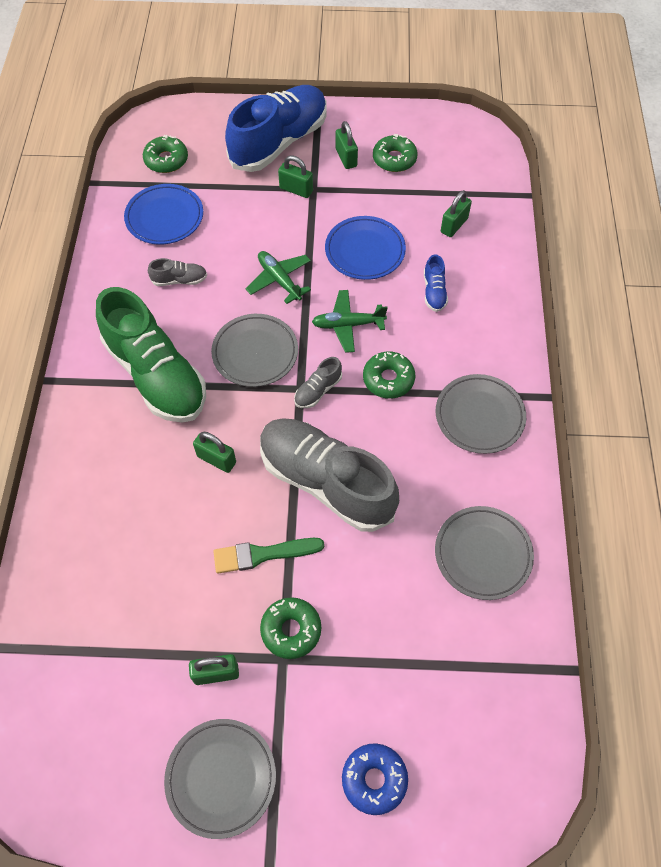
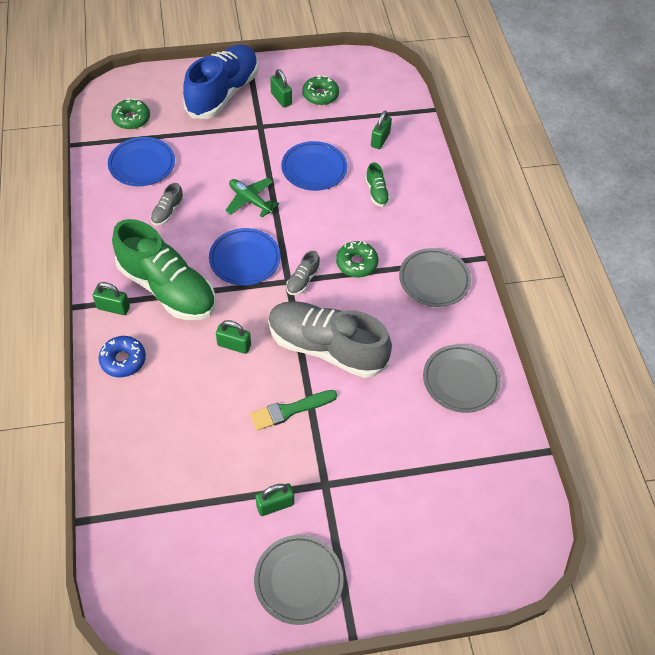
camera: 15 degrees left, 5 degrees down
(179, 280) = (167, 212): grey shoe -> grey shoe turned 135 degrees clockwise
(255, 353) = (245, 259): grey plate -> blue plate
(291, 630) = (326, 462): green donut -> none
(296, 190) = (246, 129): green padlock -> green padlock (113, 308)
(348, 325) = (314, 227): green plane -> none
(374, 779) = (417, 557): blue donut -> blue donut (123, 360)
(434, 292) = (376, 192): blue shoe -> green shoe

